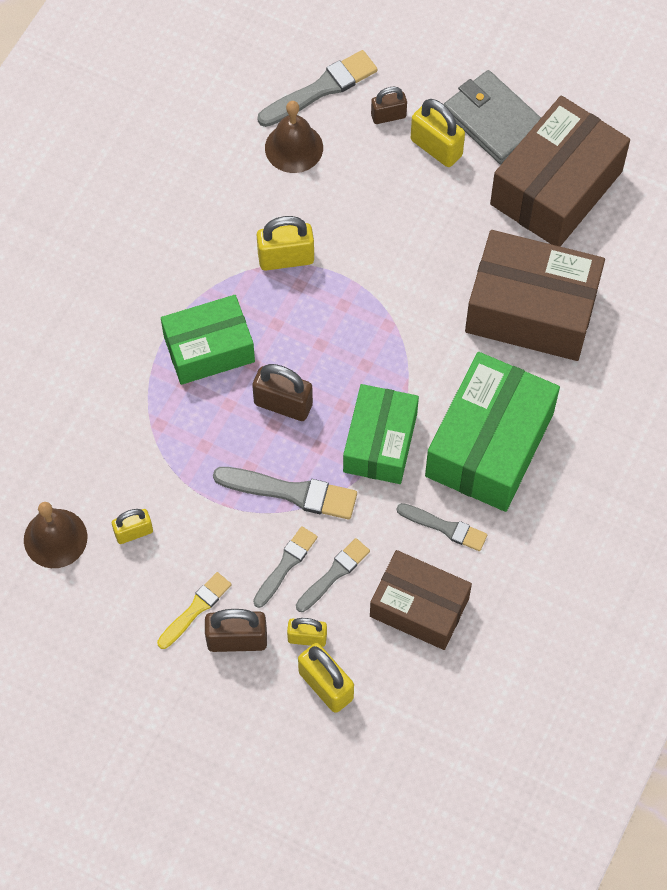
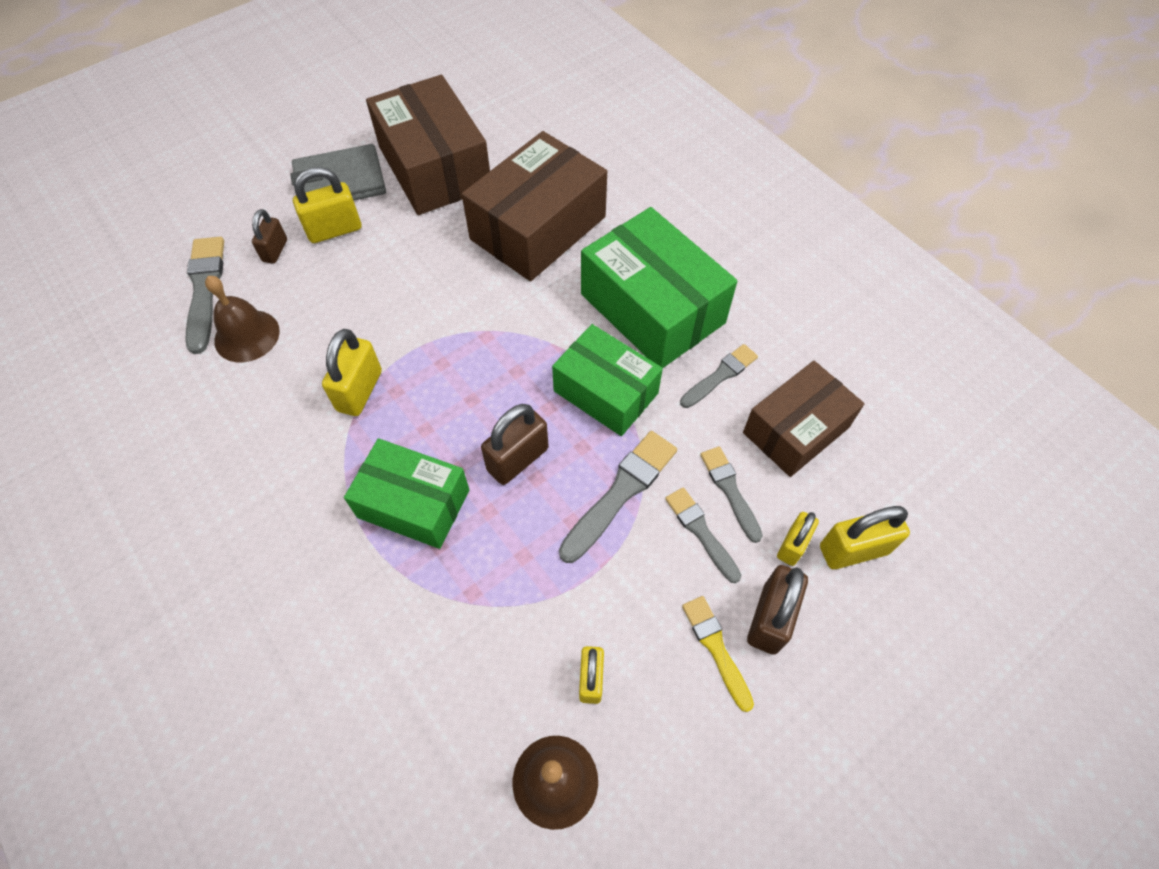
camera: 65 degrees left, 5 degrees down
(209, 349) = (414, 503): green box -> green box turned 75 degrees counterclockwise

